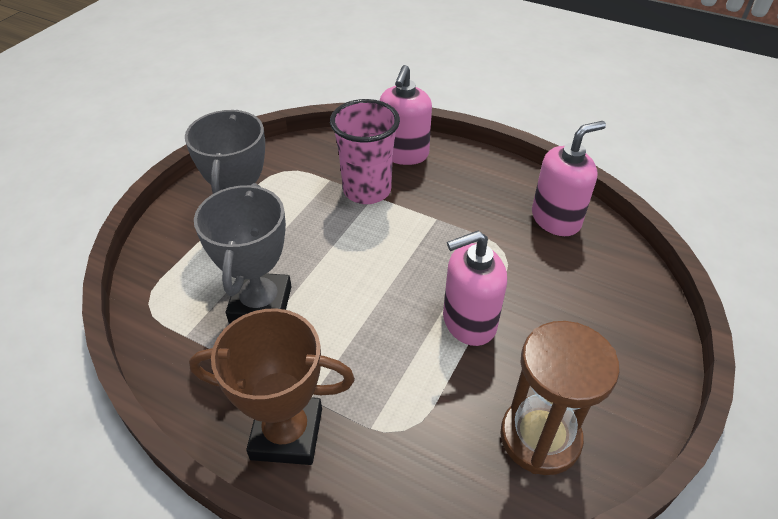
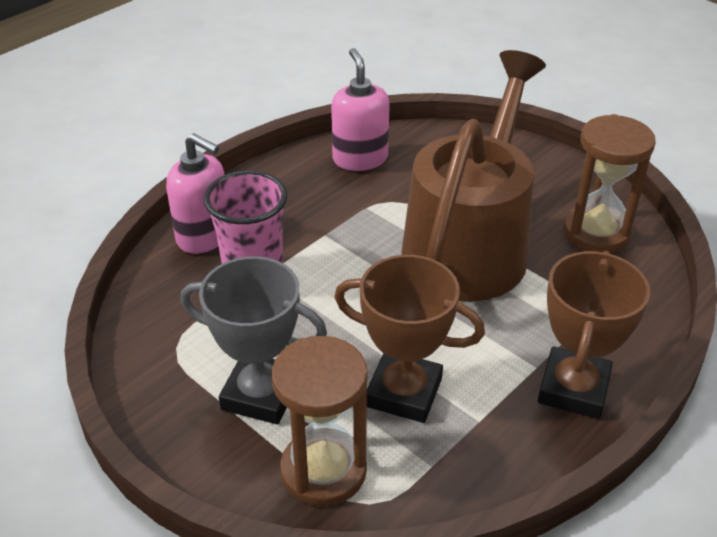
camera: 75 degrees left, 5 degrees down
(177, 272) = (323, 470): none -> brown hourglass
(261, 304) = (404, 392): grey trophy -> brown trophy
(468, 322) = (470, 243): pink soap dispenser -> brown watering can

